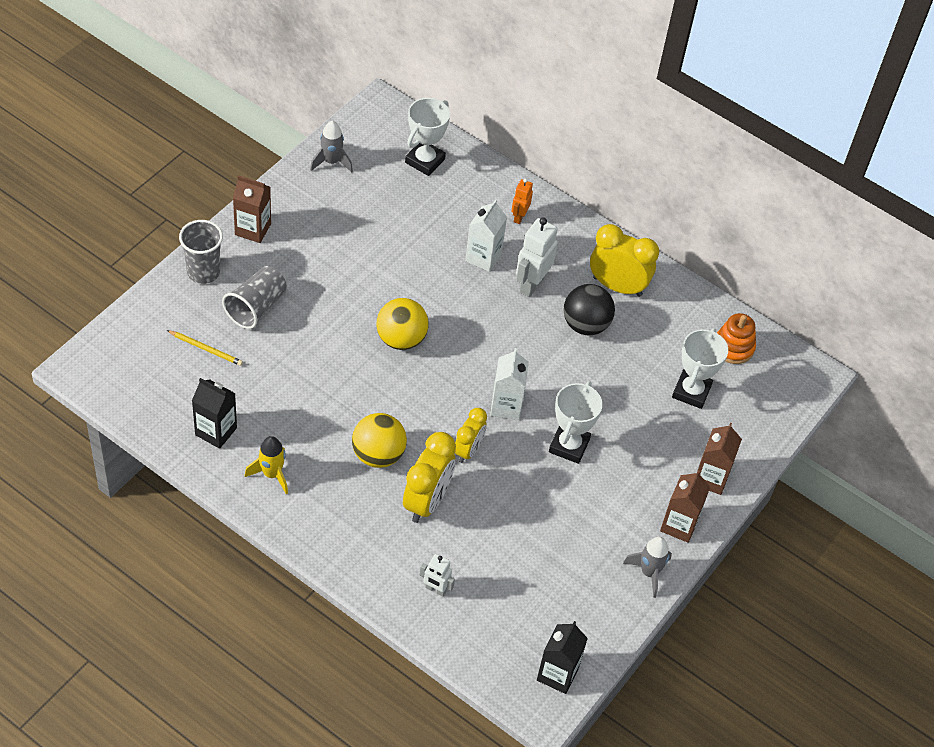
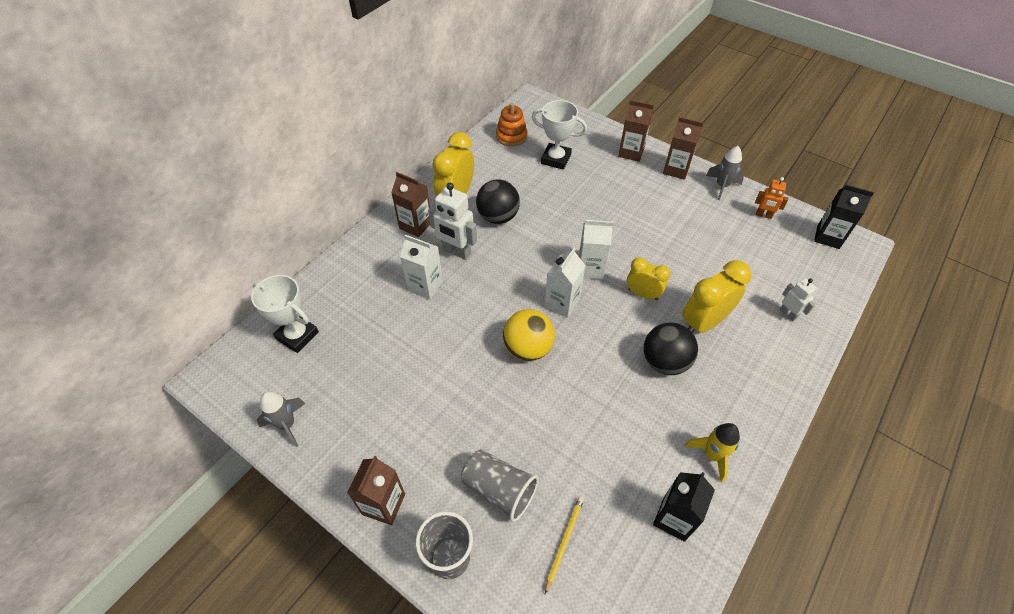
camera: 85 degrees left, 0 degrees up
(378, 455) = (664, 362): yellow ball -> black ball
(427, 501) = (703, 322): yellow clock -> yellow clock turned 60 degrees counterclockwise
(435, 589) = (788, 314): white robot -> white robot turned 60 degrees counterclockwise
(457, 373) = (562, 303): none -> white carton
(519, 217) = (377, 260): orange robot -> orange robot (763, 215)
(569, 446) = (621, 228): white trophy -> none
(571, 249) = (415, 225): none -> brown carton

